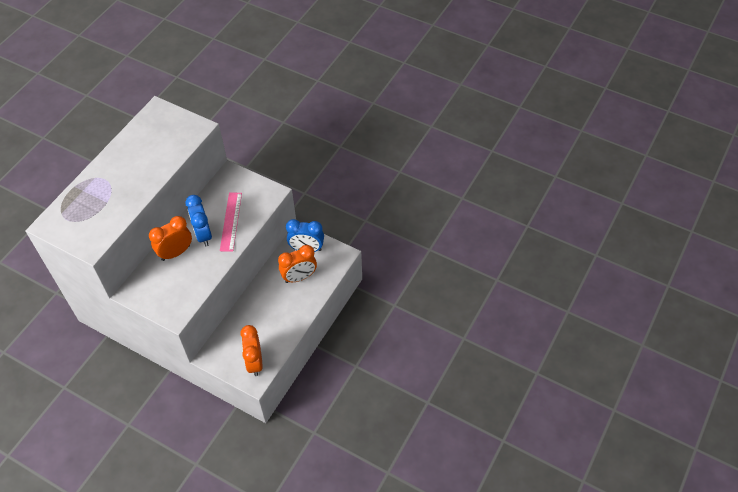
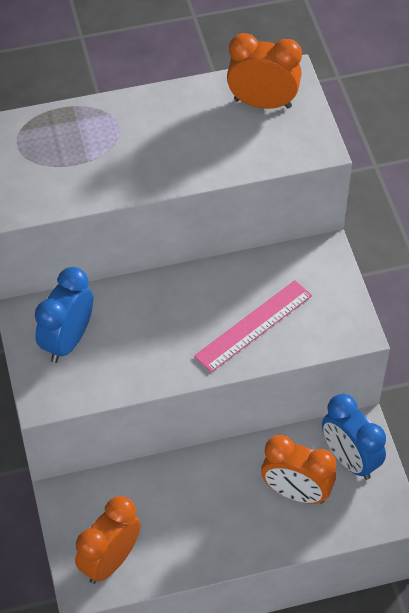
camera: 45 degrees right, 0 degrees up
(176, 252) = (136, 308): orange clock -> orange clock (262, 103)
(203, 235) = (197, 313): blue clock -> blue clock (67, 341)

